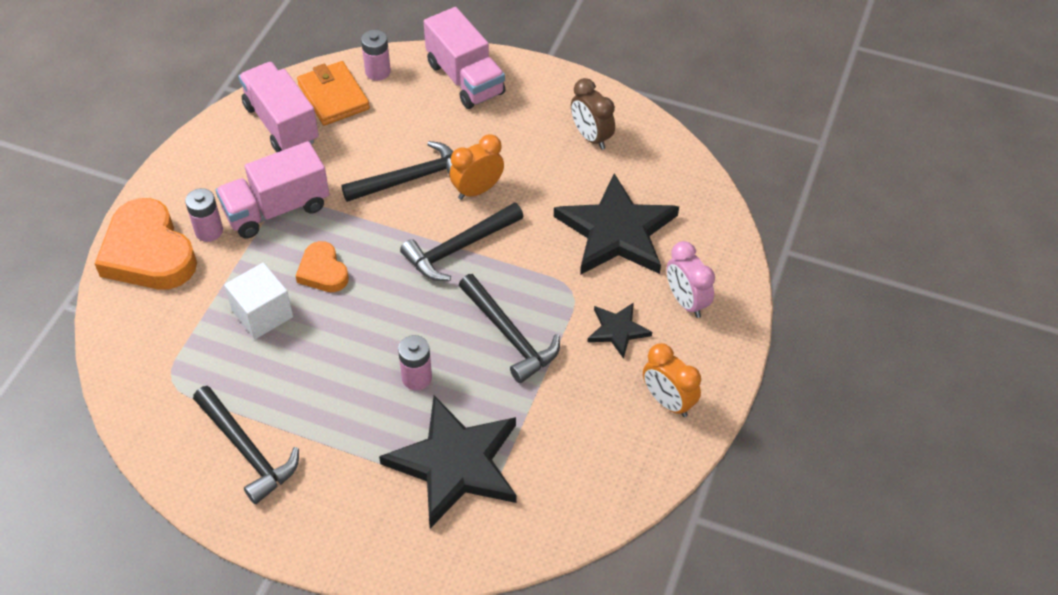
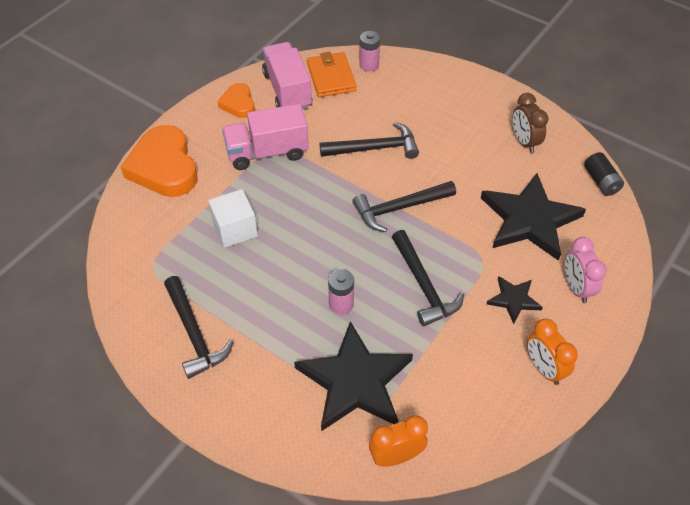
camera: 15 degrees right, 0 degrees up
(209, 231) = (212, 159): pink battery -> none
(323, 271) = (289, 206): orange heart -> orange heart (238, 103)
(465, 79) = (434, 81): pink truck -> none
(477, 190) = (424, 166): orange clock -> orange clock (396, 456)
(690, 169) = (601, 181): none -> black battery

